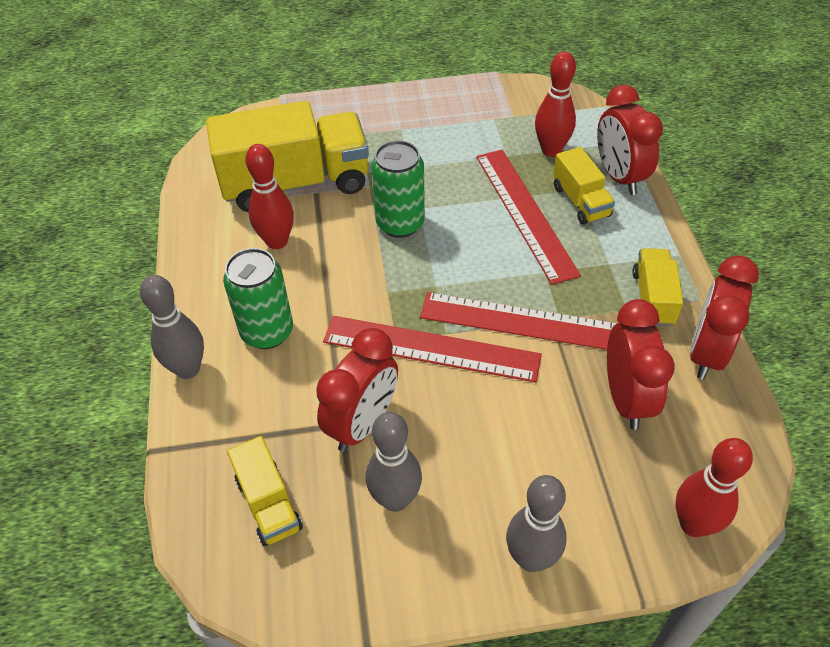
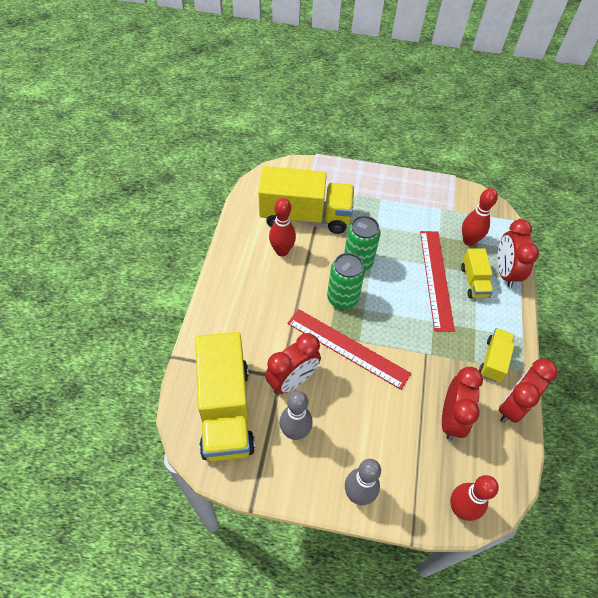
camera: 15 degrees right, 5 degrees up
(188, 369) = (207, 315): grey bowling pin -> none
(267, 332) = (258, 306): green can -> green can (342, 298)
(268, 504) = (225, 410): yellow truck -> yellow truck, size x2.04
(526, 323) = (409, 350): red ruler -> none

